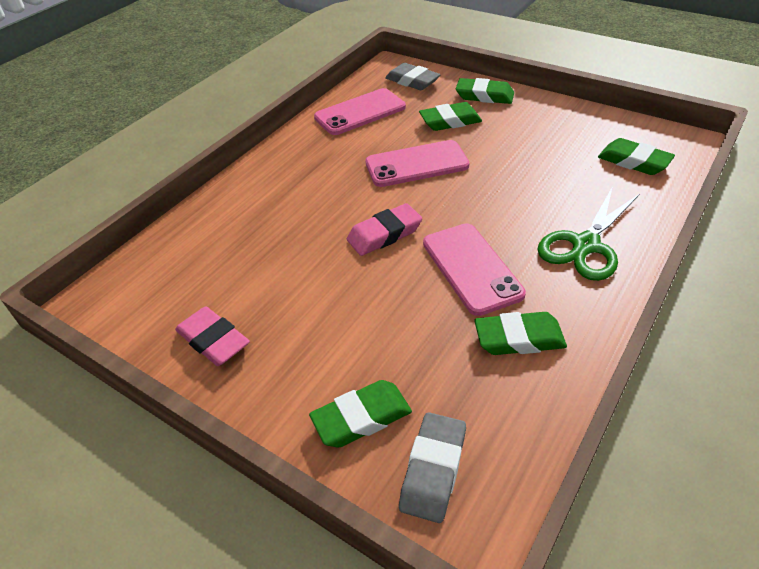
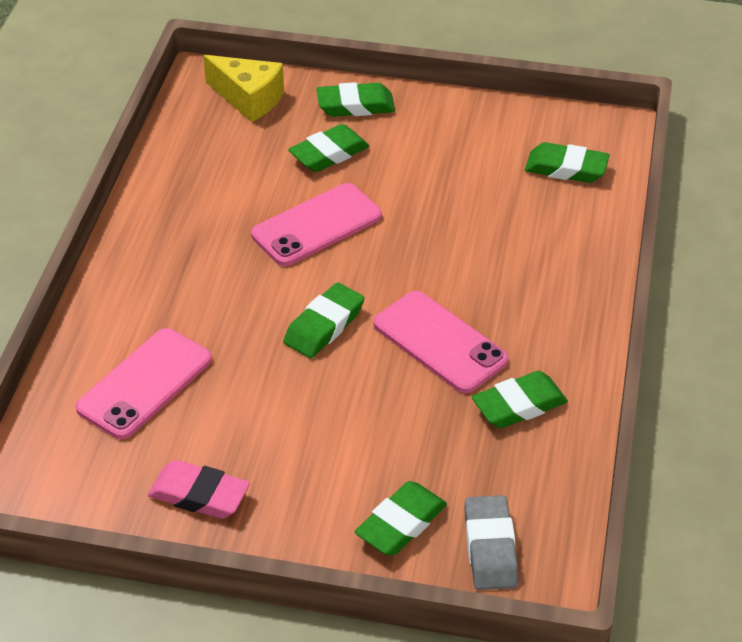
camera: 25 degrees left, 0 degrees up
(360, 112) = (203, 163): pink phone -> pink phone (144, 384)
(384, 234) = (324, 326): pink eraser -> green eraser
(412, 81) = (248, 99): grey eraser -> yellow cheese
(585, 245) = (548, 286): green scissors -> none

